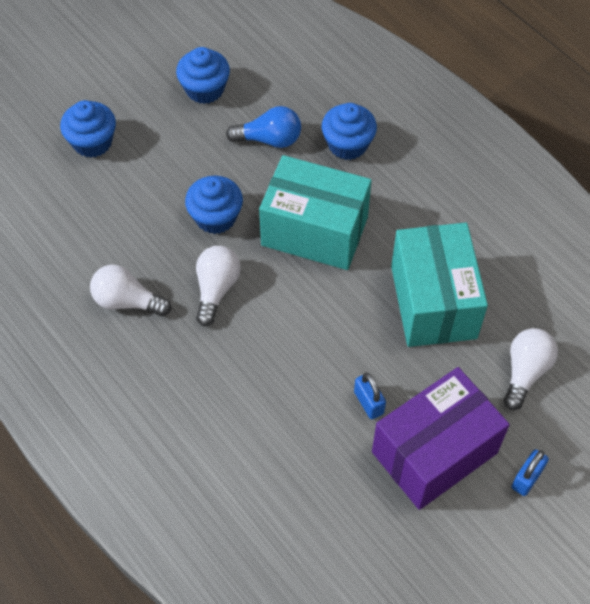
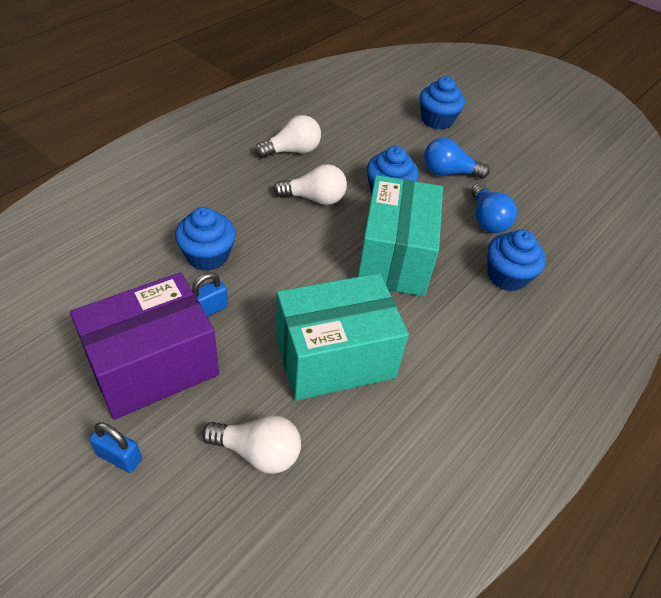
camera: 75 degrees right, 10 degrees down
(127, 301) = (292, 151): white light bulb -> white light bulb turned 60 degrees clockwise
(190, 154) = (448, 172): none -> blue light bulb
(205, 89) = (522, 175): blue cupcake -> blue cupcake (207, 256)
(434, 452) = (153, 366): purple box -> purple box turned 75 degrees counterclockwise

